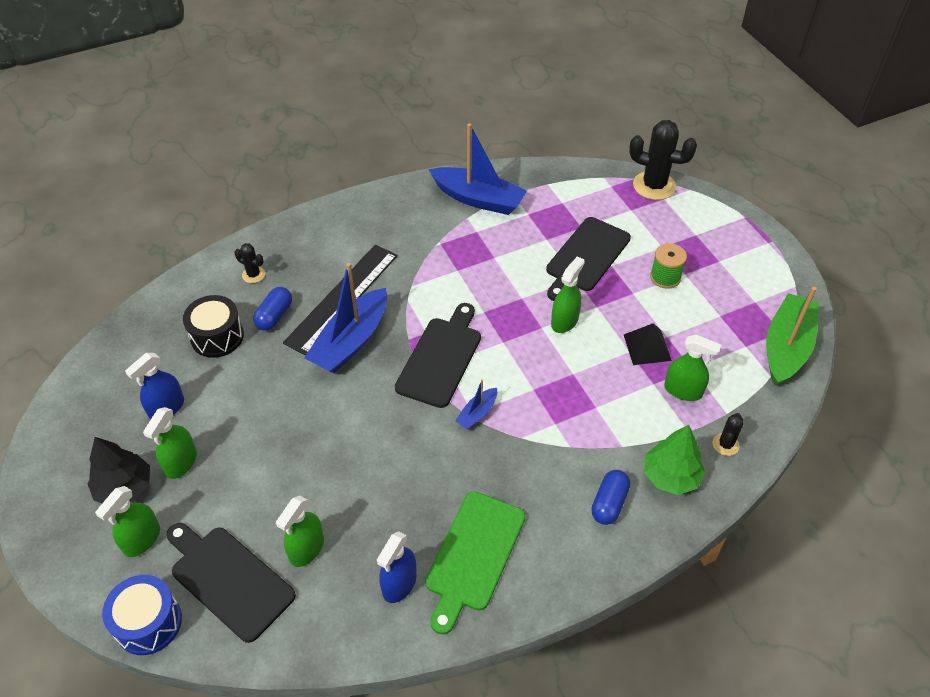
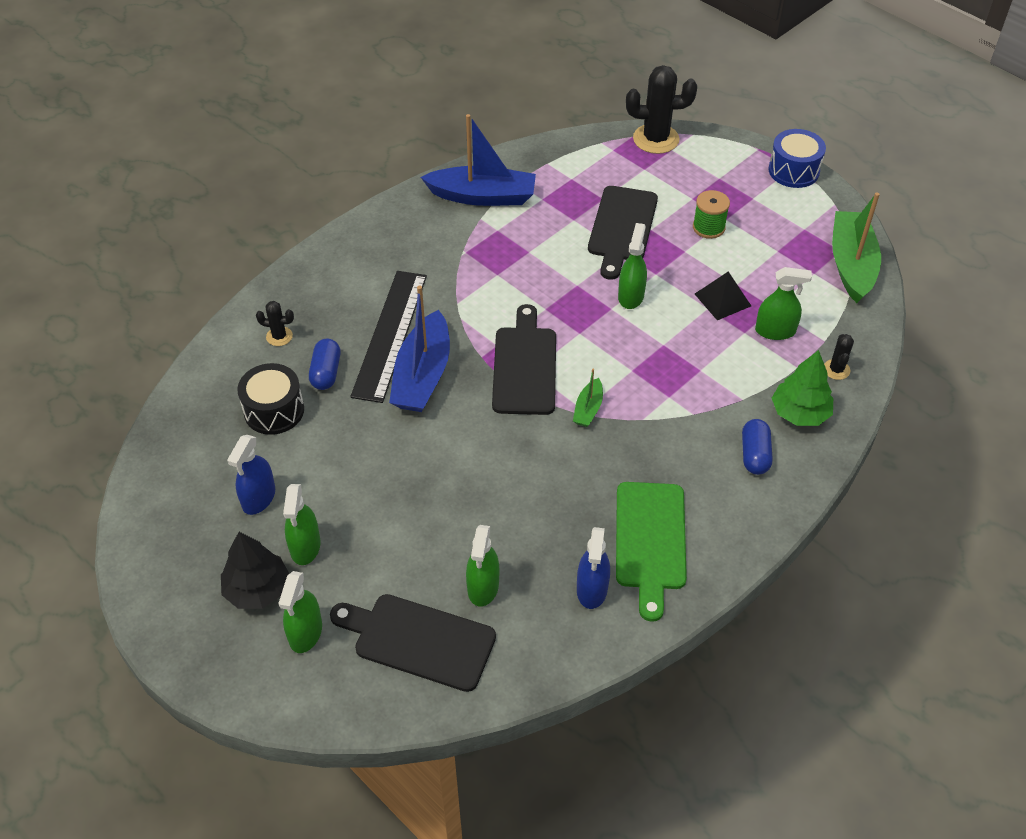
camera: 20 degrees left, 0 degrees up
(148, 623) = (357, 707): blue drum -> blue drum (793, 170)
(477, 413) = (588, 409): blue boat -> green boat

